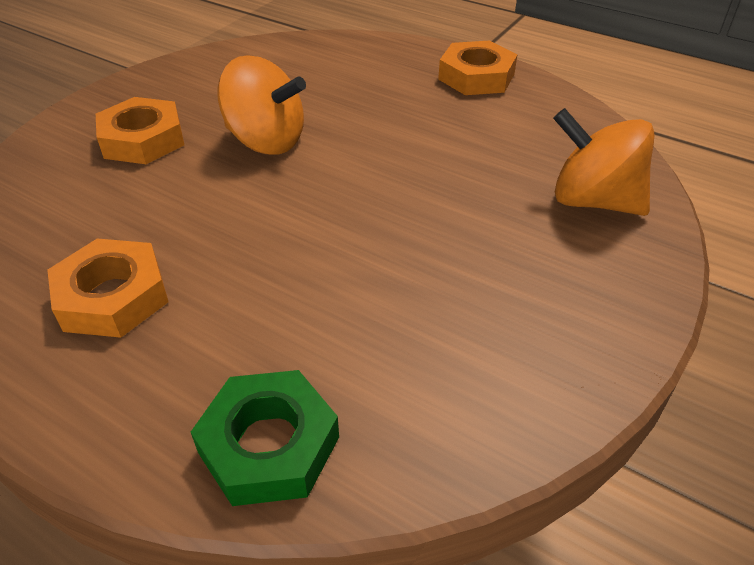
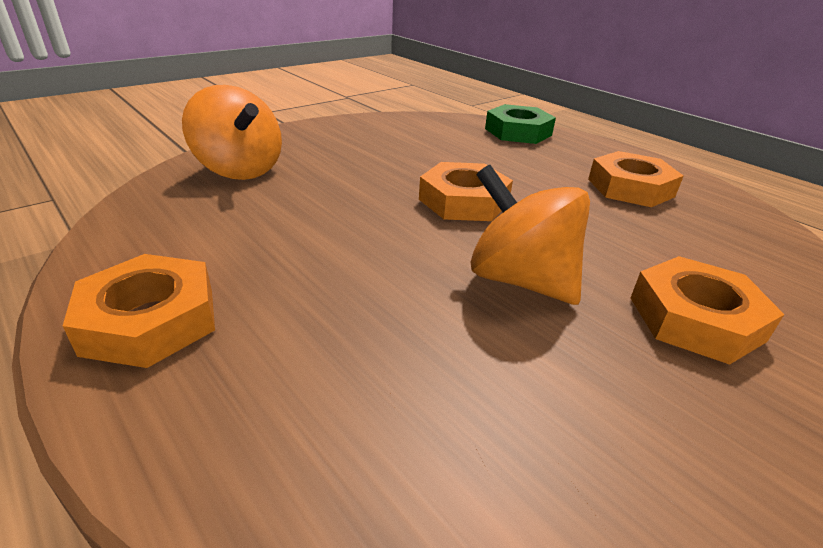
camera: 165 degrees left, 10 degrees down
(328, 214) = (464, 201): none -> orange nut

